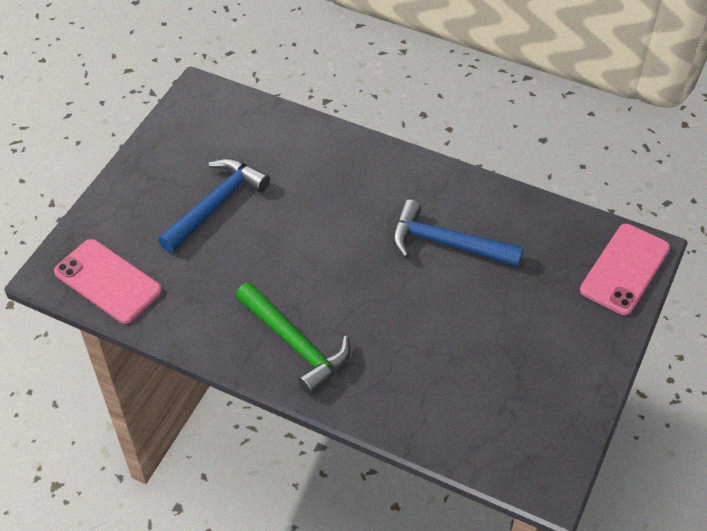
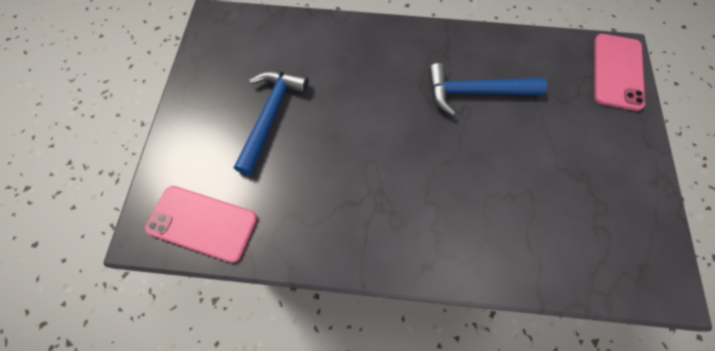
camera: 20 degrees left, 15 degrees up
(295, 344) = (398, 228): green hammer -> none

